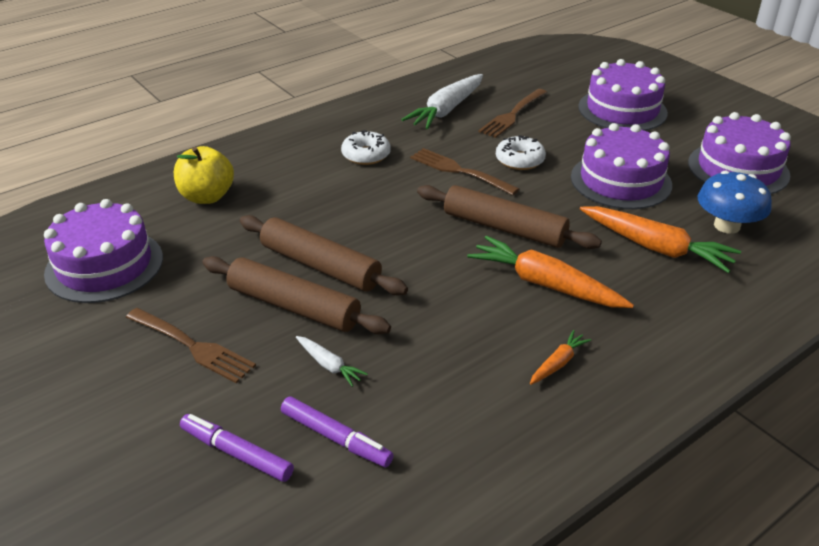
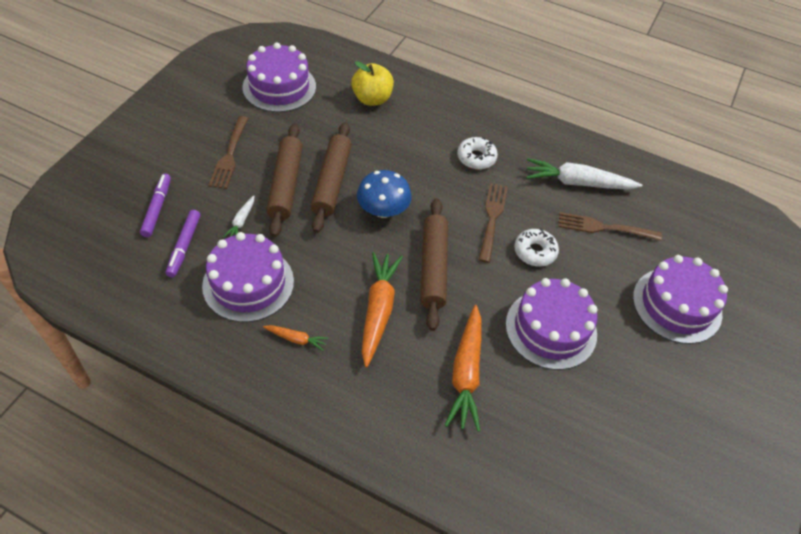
camera: 60 degrees right, 15 degrees up
(727, 226) = (531, 421): blue mushroom -> blue mushroom (383, 210)
(738, 169) = (635, 418): purple cake -> purple cake (248, 283)

